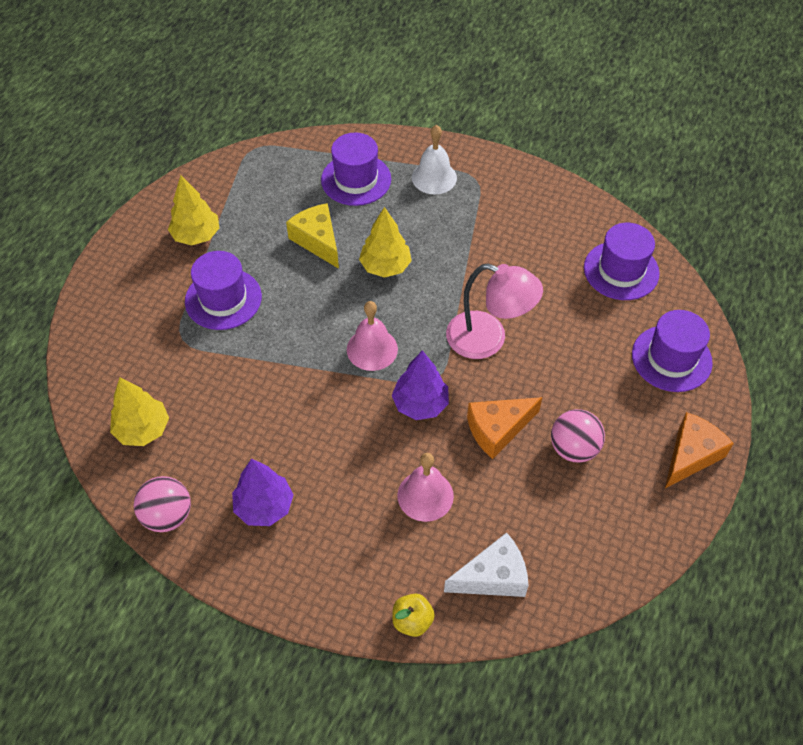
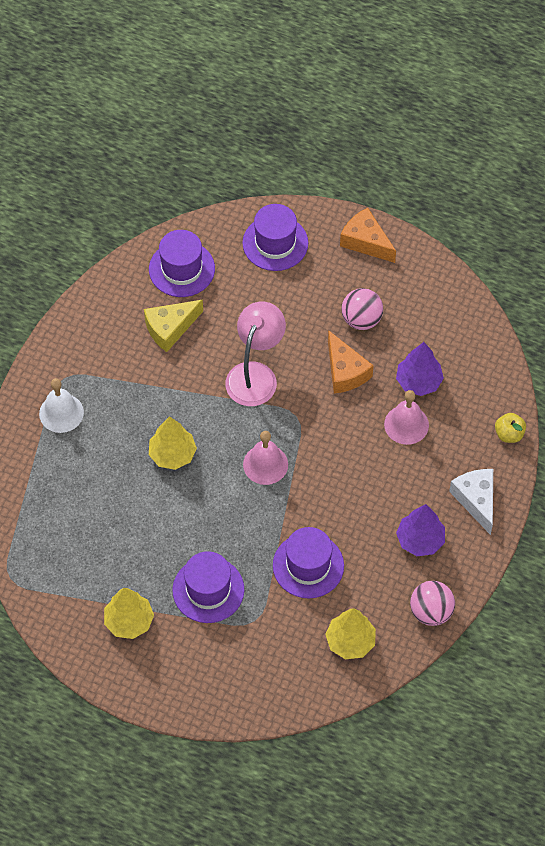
camera: 90 degrees left, 5 degrees up
(317, 240) = (139, 513): yellow cheese -> yellow cheese (170, 328)
(356, 179) = (60, 481): purple hat -> purple hat (308, 565)
(420, 404) = (322, 427): purple tree -> purple tree (418, 382)
(493, 577) = (472, 380): white cheese -> white cheese (476, 500)

